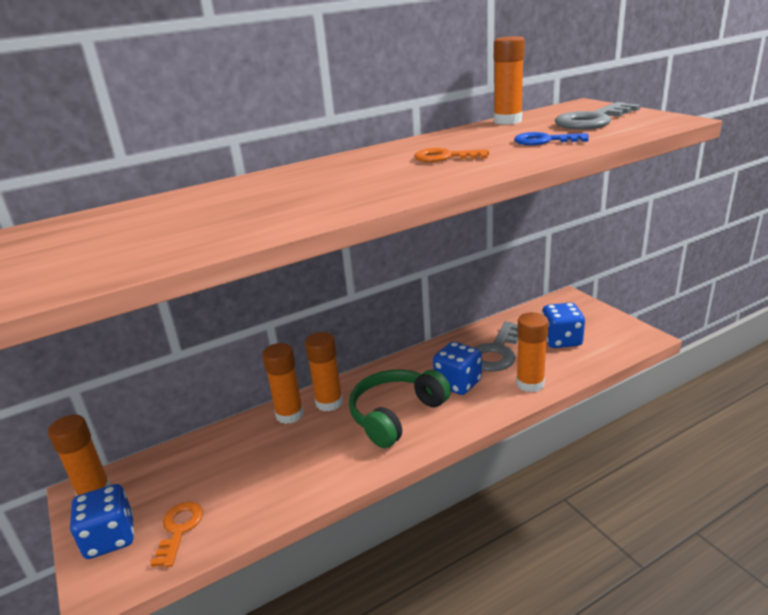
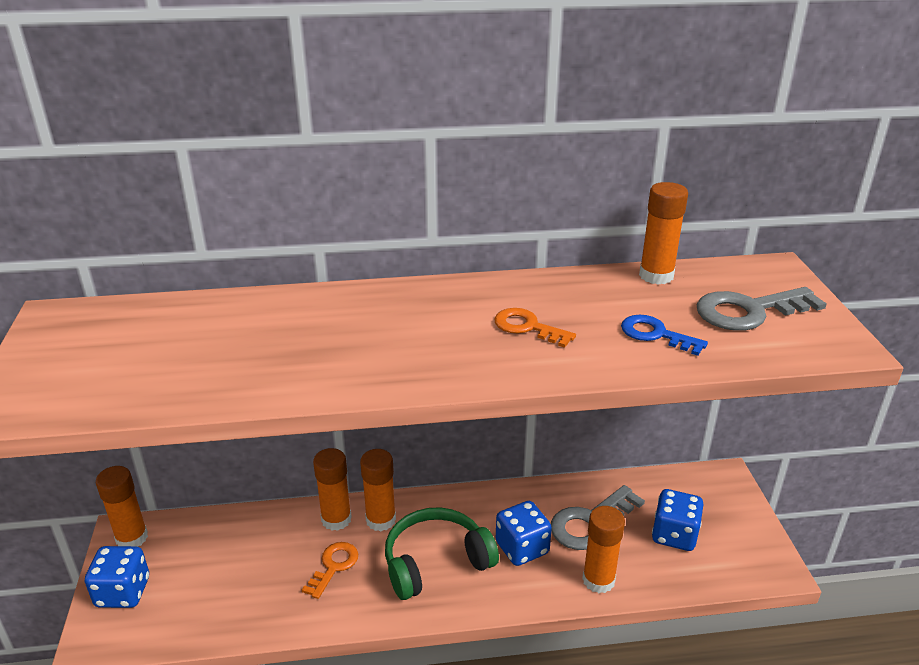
camera: 20 degrees right, 5 degrees up
(179, 529) = (179, 608): orange key -> orange key (334, 566)

